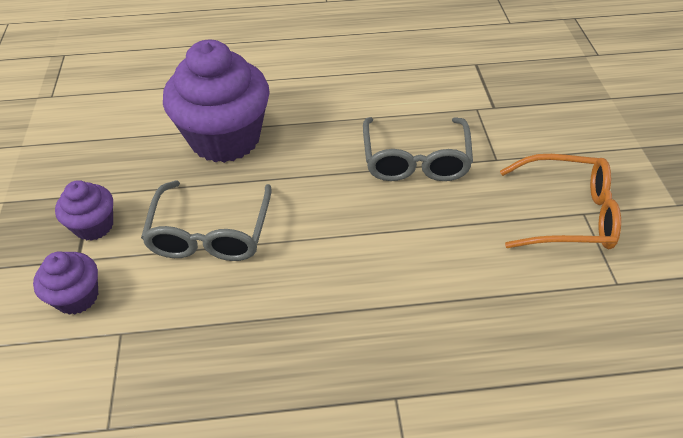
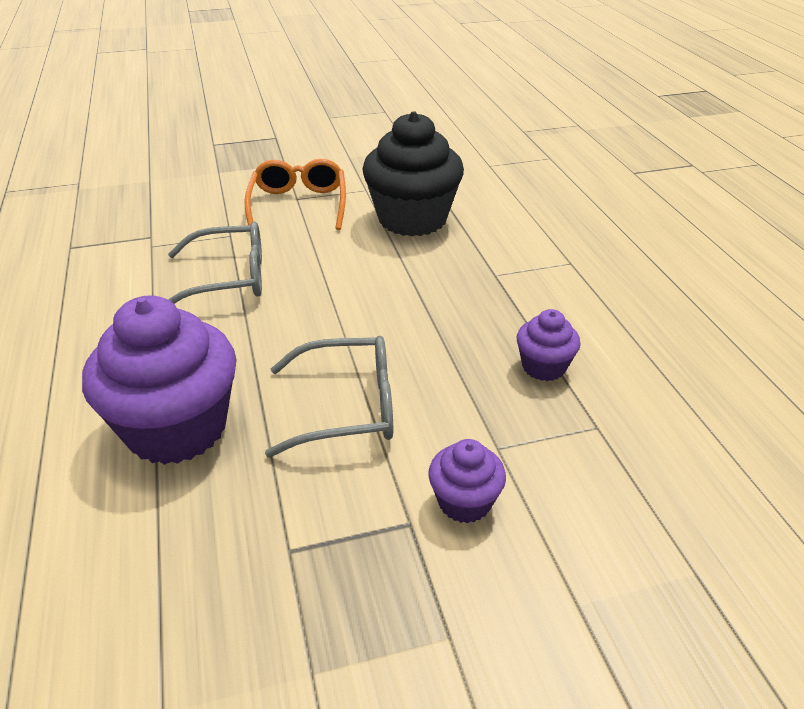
camera: 100 degrees left, 10 degrees down
(94, 226) = (350, 524): purple cupcake -> purple cupcake (543, 367)
(537, 326) = (412, 219): none -> black cupcake

